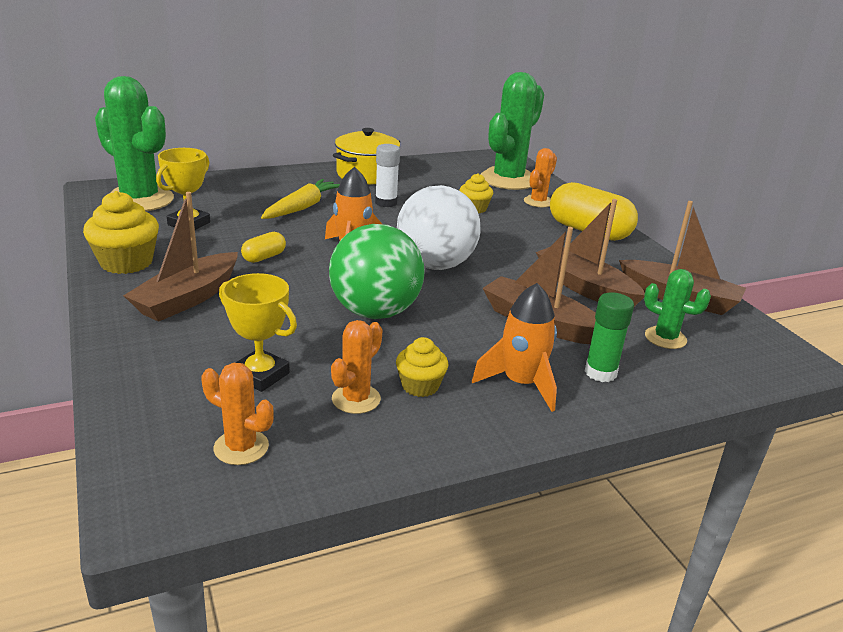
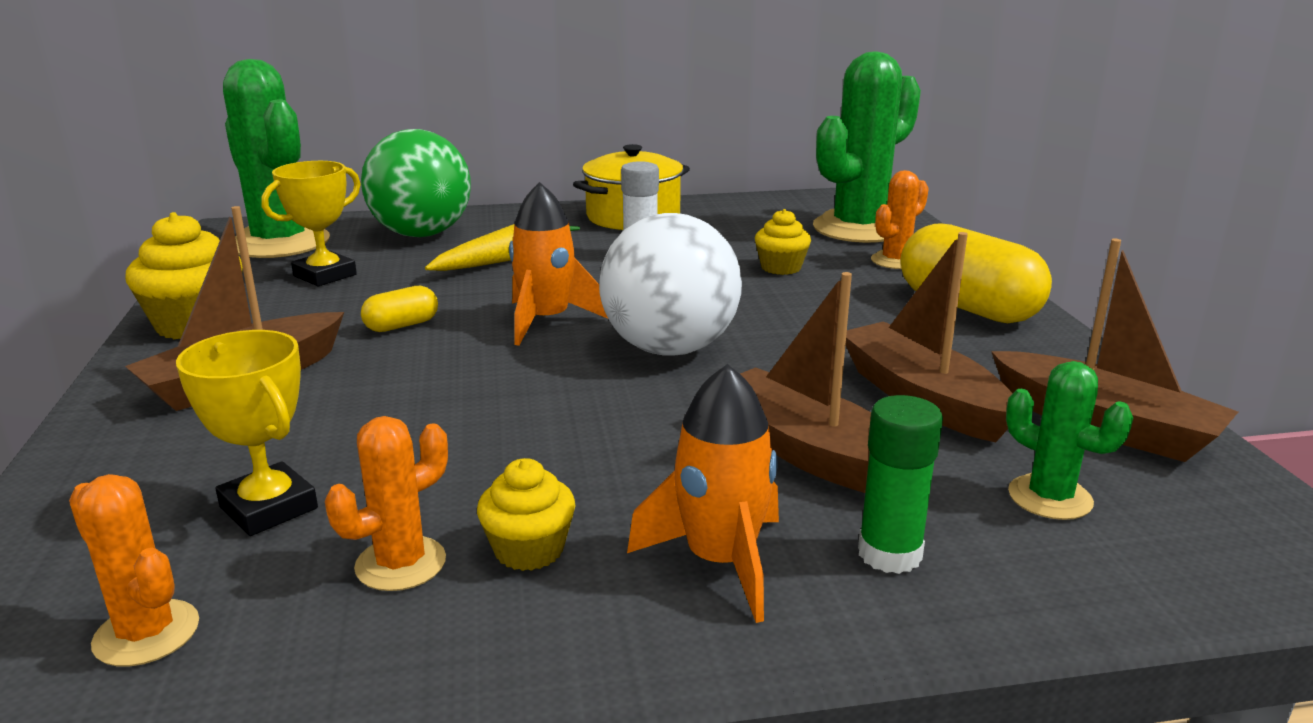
camera: 15 degrees right, 5 degrees down
(375, 312) = (525, 417): green ball -> green ball (422, 234)

